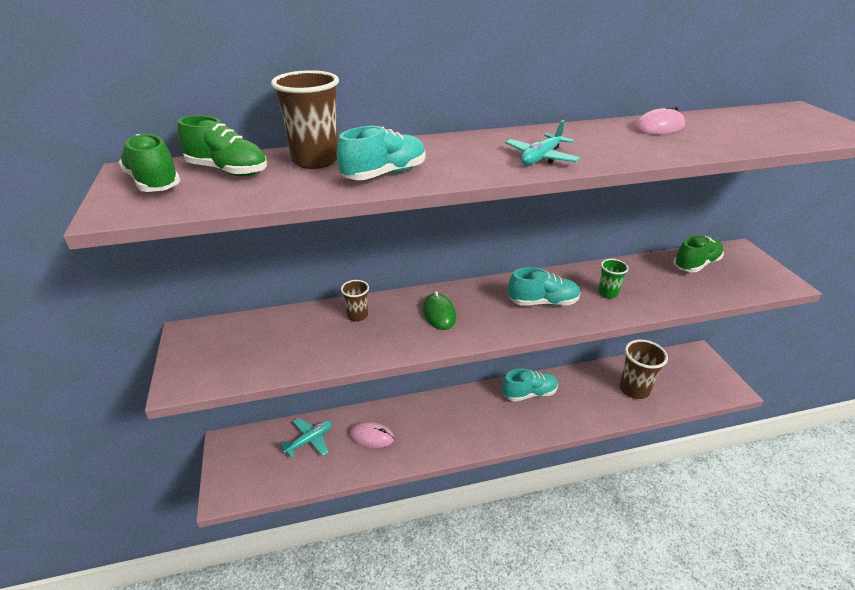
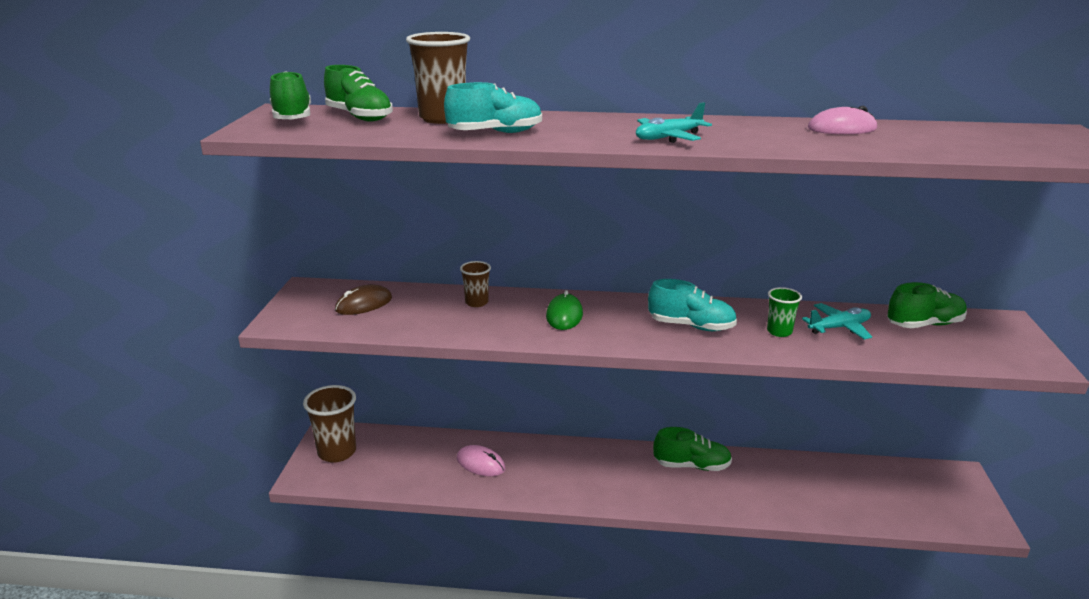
camera: 20 degrees right, 10 degrees down
(254, 340) = (364, 304): none -> brown mouse
(309, 440) = (413, 451): turquoise plane -> turquoise plane (839, 328)
(529, 393) = (692, 466): turquoise shoe -> green shoe
(634, 389) = (838, 492): brown cup -> brown cup (337, 452)

